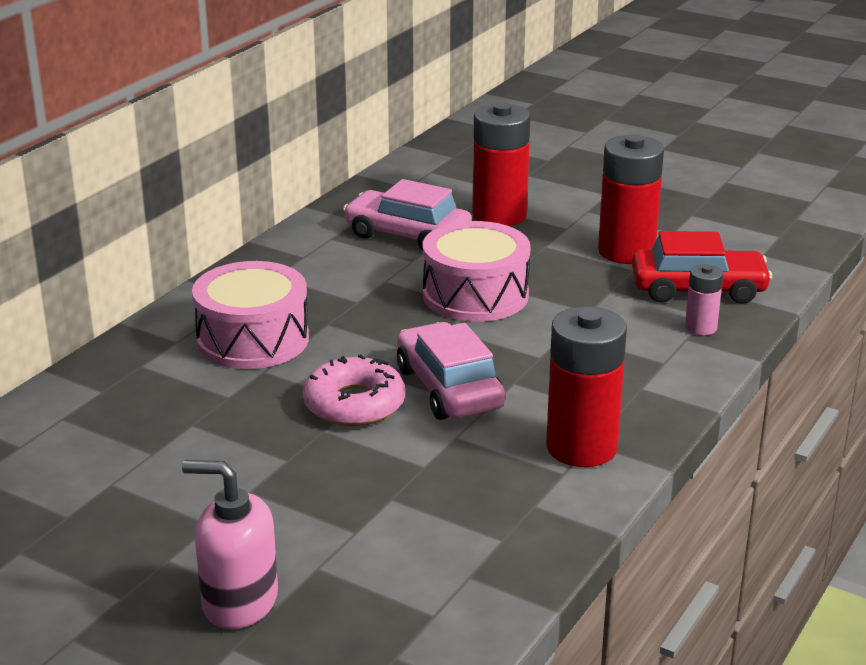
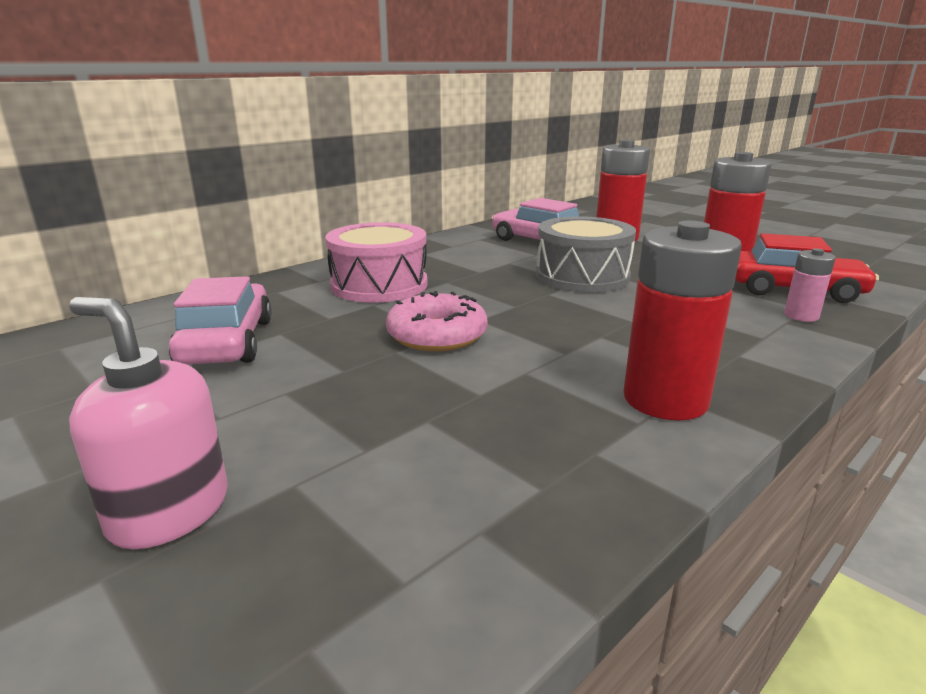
camera: 15 degrees right, 5 degrees down
(449, 388) = (534, 333): pink car -> pink car (227, 342)
(475, 295) = (582, 276): pink drum -> grey drum

